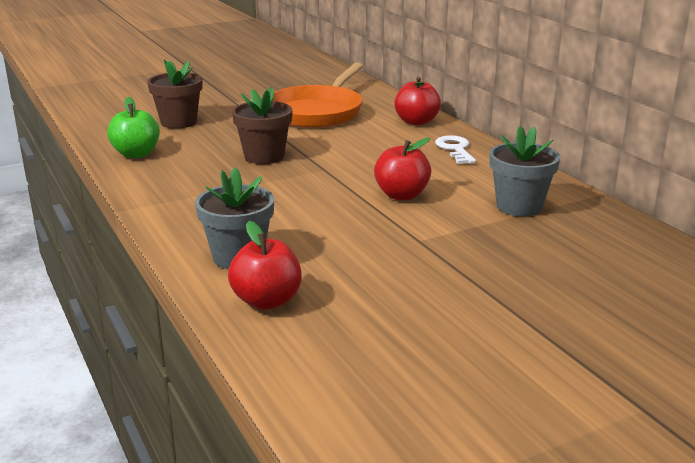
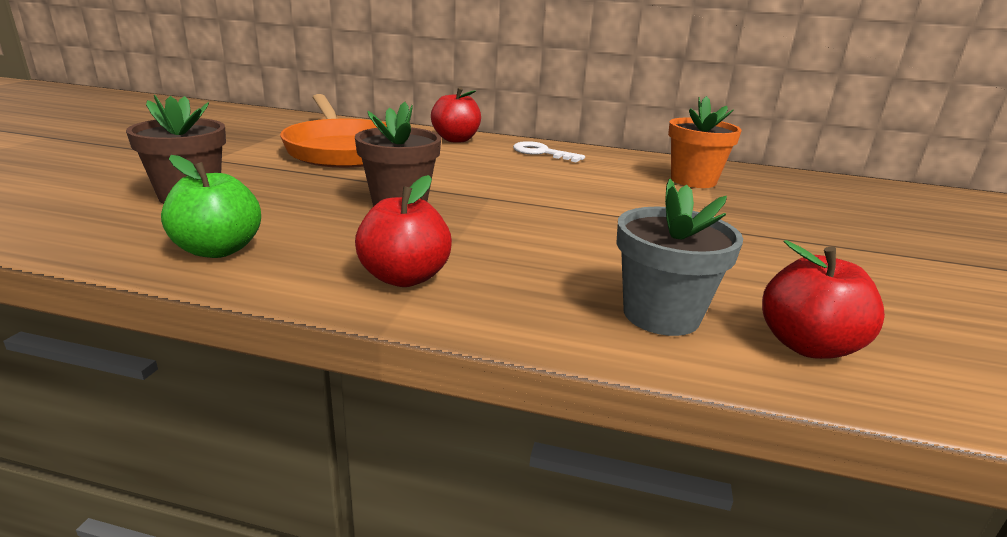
camera: 50 degrees left, 0 degrees up
(401, 195) = (608, 198): red apple -> red apple (404, 277)
(519, 206) = (693, 180): grey flower pot -> orange flower pot

